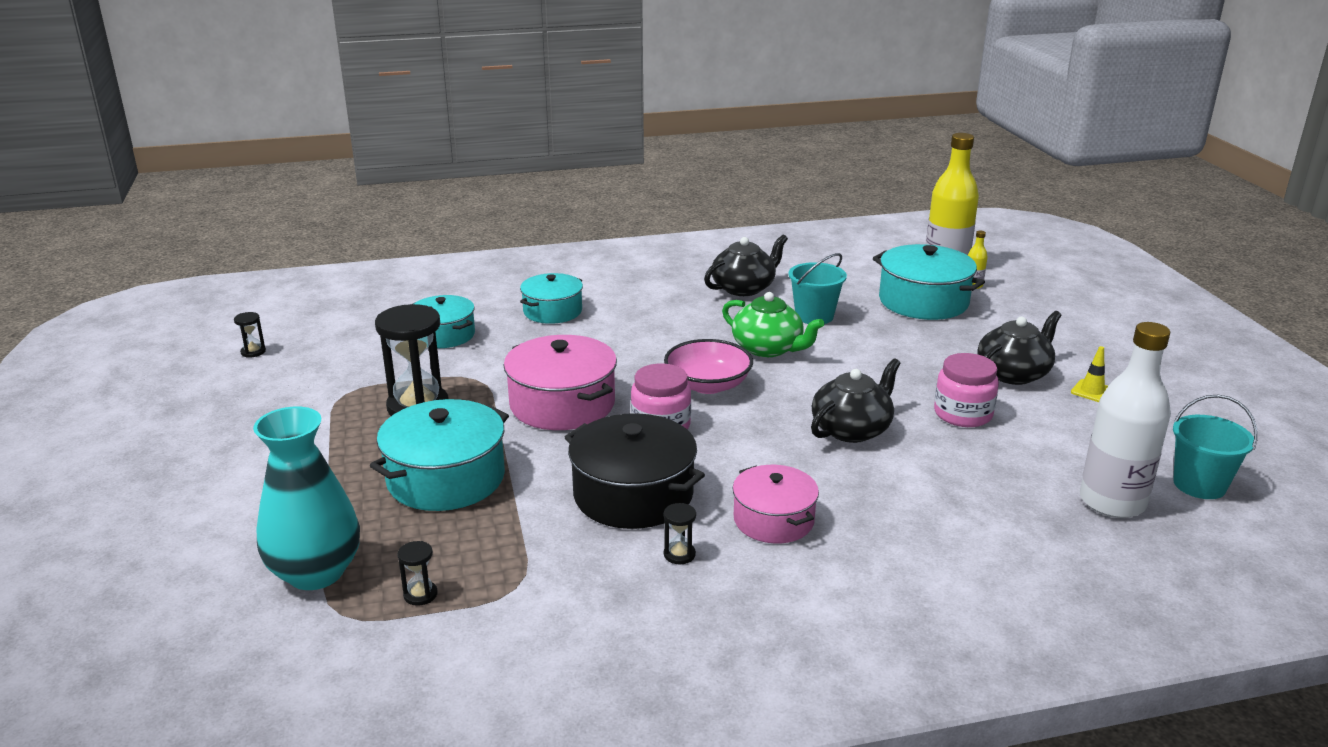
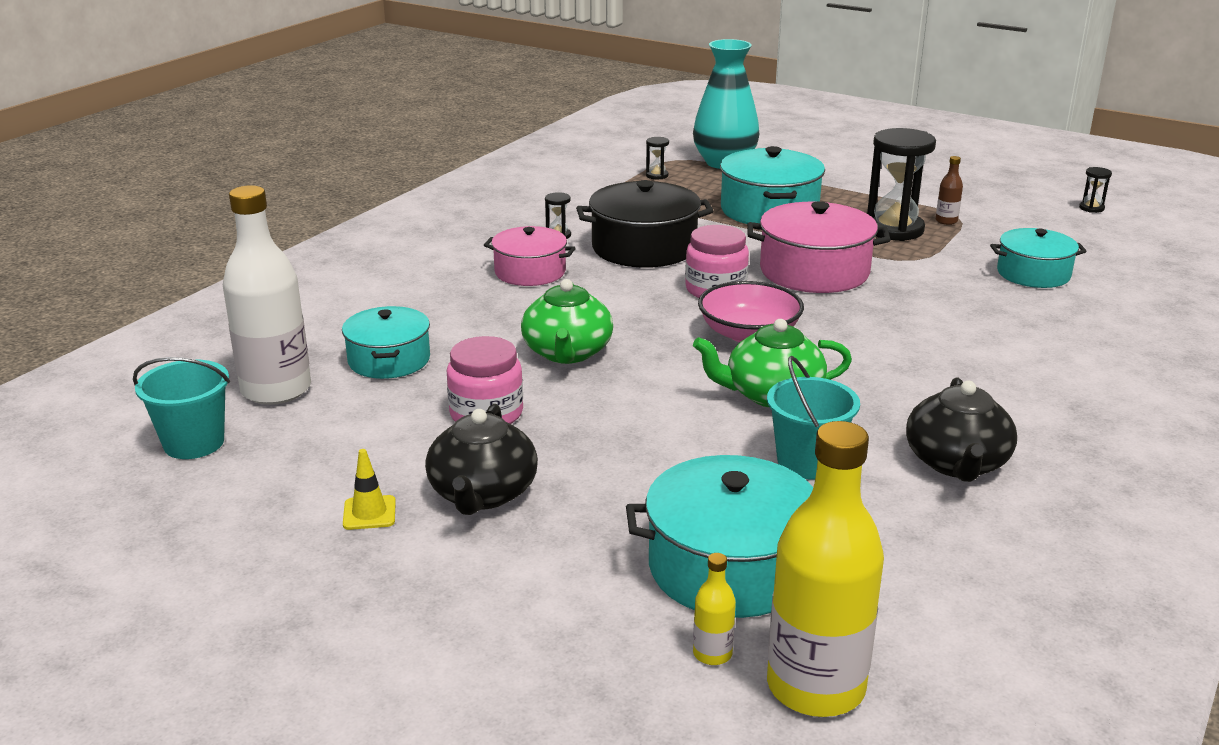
camera: 135 degrees right, 0 degrees up
(365, 394) = (946, 221): none -> brown bottle
(552, 311) = (1031, 333): turquoise pot -> turquoise pot (389, 360)
(852, 429) = (567, 353): black teapot -> green teapot

